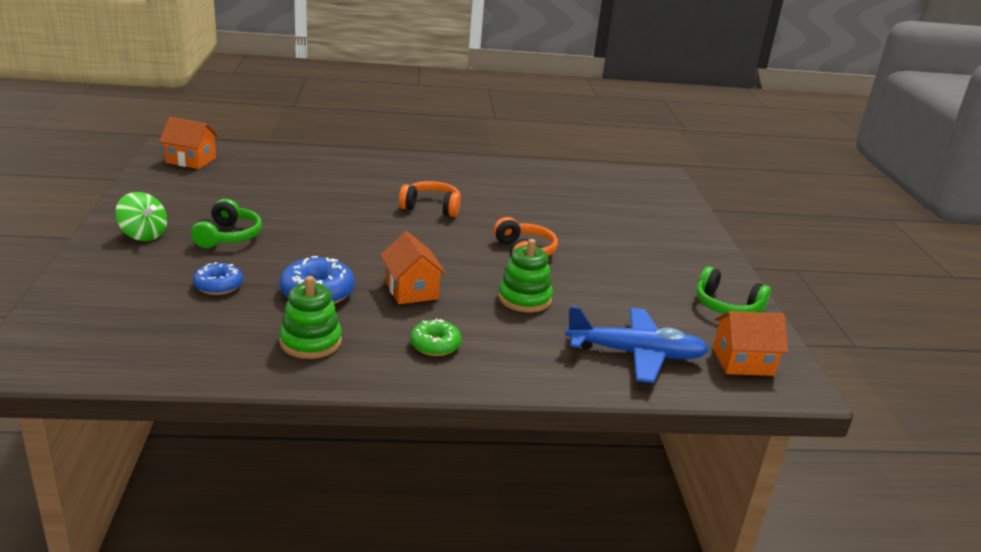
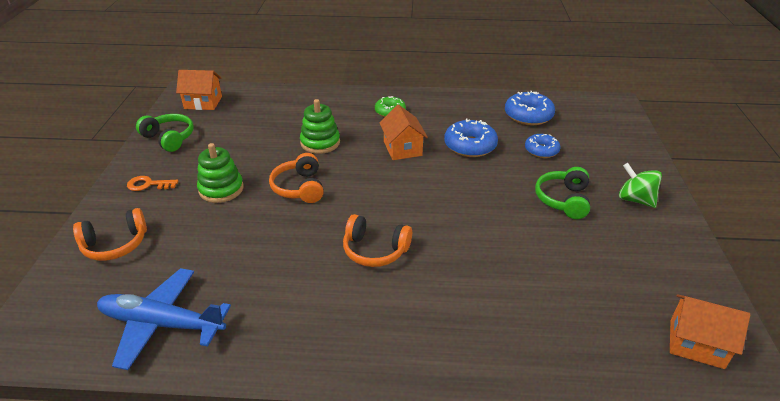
camera: 170 degrees left, 10 degrees up
(204, 337) = (528, 116): none -> blue donut
(310, 342) = (465, 113): green stacking toy -> green stacking toy (221, 189)
(636, 354) = (267, 107): blue plane -> blue plane (161, 324)
(661, 216) = (115, 245): none -> orange headphones
(688, 257) = (148, 184): none -> orange key

